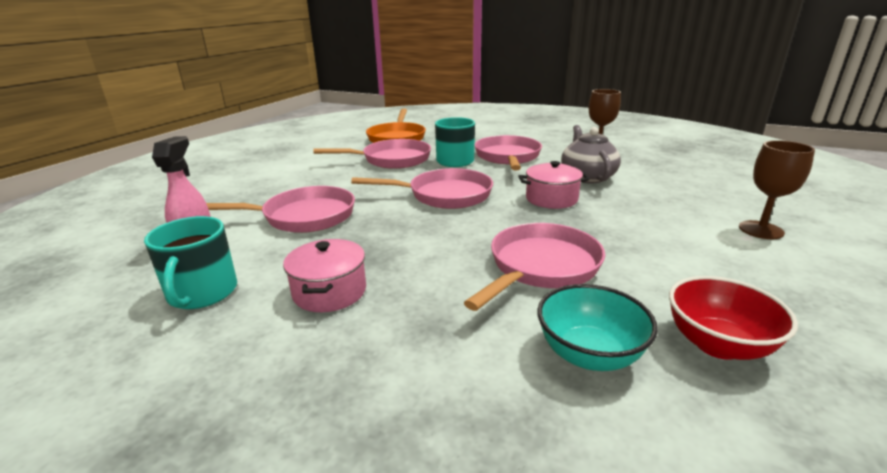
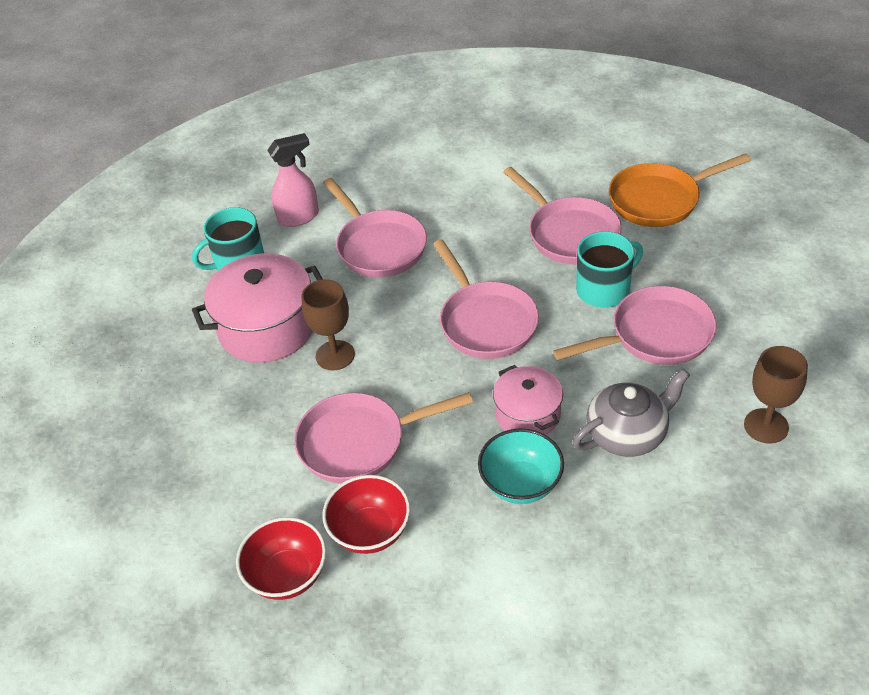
camera: 70 degrees right, 20 degrees up
(329, 292) = (267, 328): pink pot -> pink pot, size x1.67
(540, 267) = (360, 442): pink pan -> pink pan turned 150 degrees clockwise
(589, 354) = (247, 498): turquoise bowl -> turquoise bowl (521, 484)
(658, 282) = (370, 531): none -> red bowl
(761, 230) = (540, 623): brown goblet -> brown goblet (335, 355)

